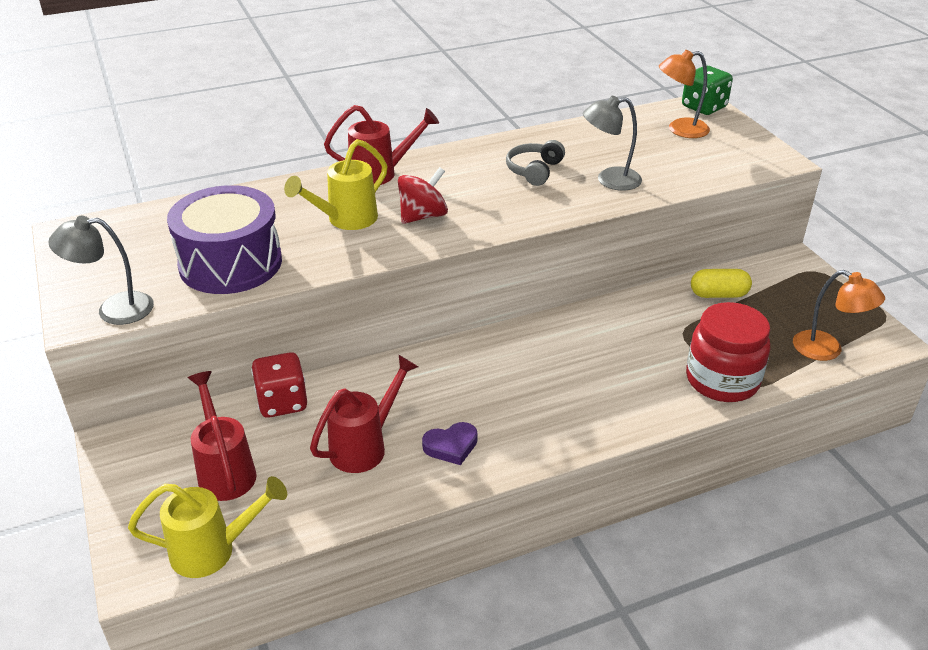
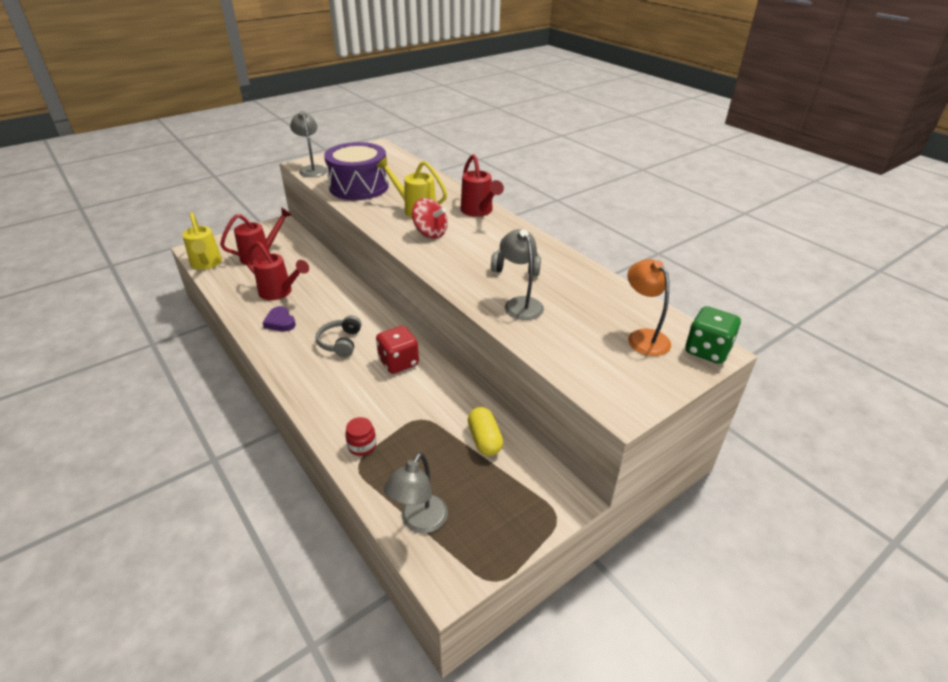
camera: 75 degrees right, 0 degrees up
(282, 402) = (314, 260): red dice -> red dice (398, 362)
(522, 385) = (340, 342): none -> grey headphones
(722, 380) = (362, 446): red jar -> red jar, size x0.45
(827, 350) = (419, 522): orange lamp -> grey lamp

